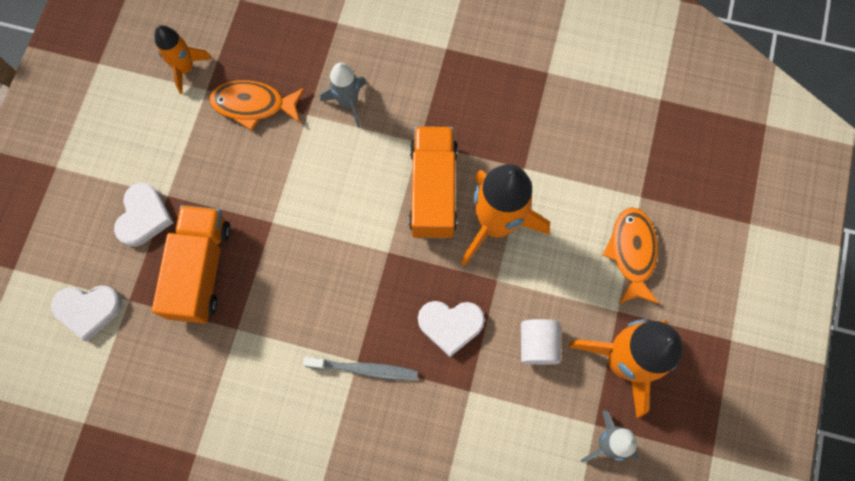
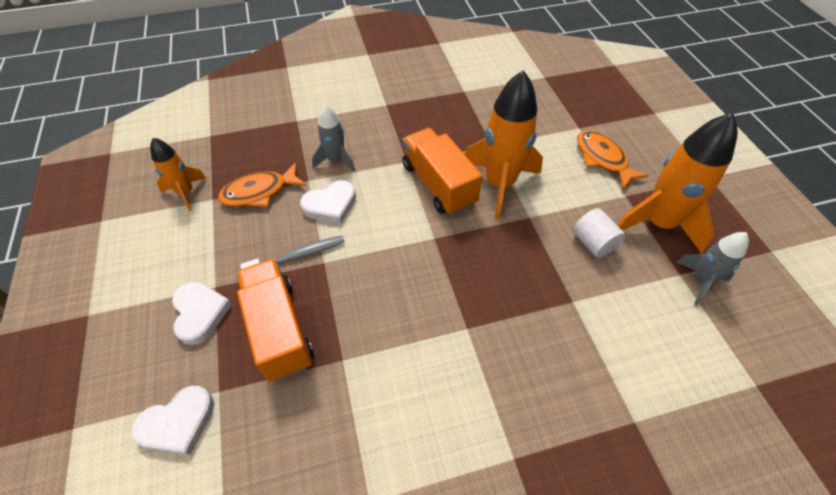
camera: 30 degrees left, 20 degrees down
(364, 369) = (477, 331): grey toothbrush -> grey toothbrush (298, 256)
(450, 325) = (520, 263): white heart -> white heart (330, 204)

